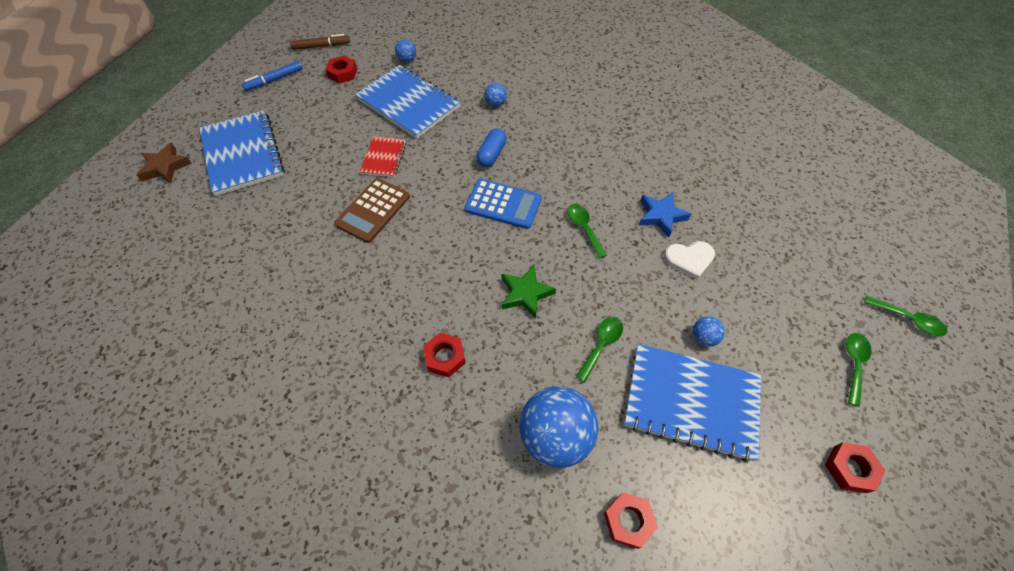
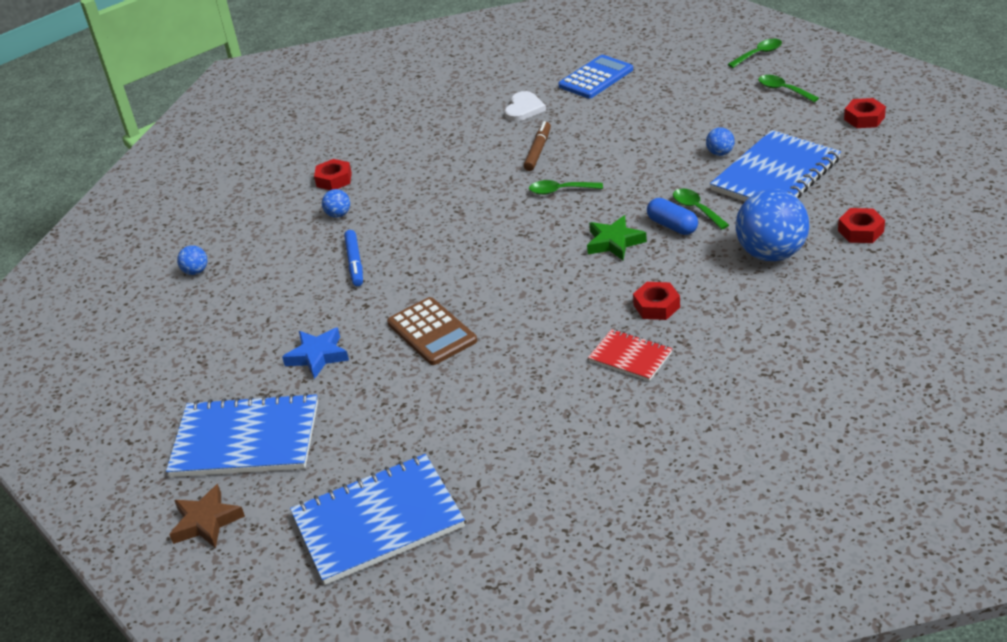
camera: 60 degrees left, 20 degrees down
(275, 80) = (119, 398): blue marker -> blue marker (355, 262)
(321, 46) = (90, 346): brown marker -> brown marker (538, 151)
(342, 73) = (168, 331): red nut -> red nut (334, 180)
(384, 158) = (355, 313): red notebook -> red notebook (630, 357)
(408, 103) = (278, 281): blue notebook -> blue notebook (378, 521)
(491, 154) = (415, 231): blue capsule -> blue capsule (672, 226)
(503, 204) = (492, 236): blue calculator -> blue calculator (596, 78)
(661, 216) = (577, 143): blue star -> blue star (318, 356)
(689, 259) = (636, 139): white heart -> white heart (524, 109)

